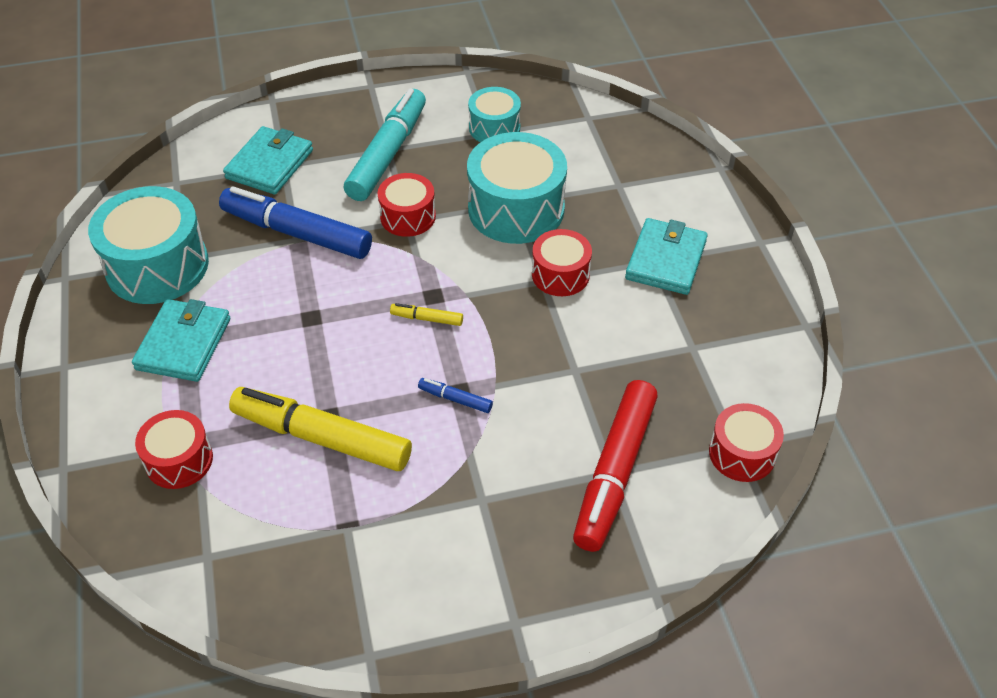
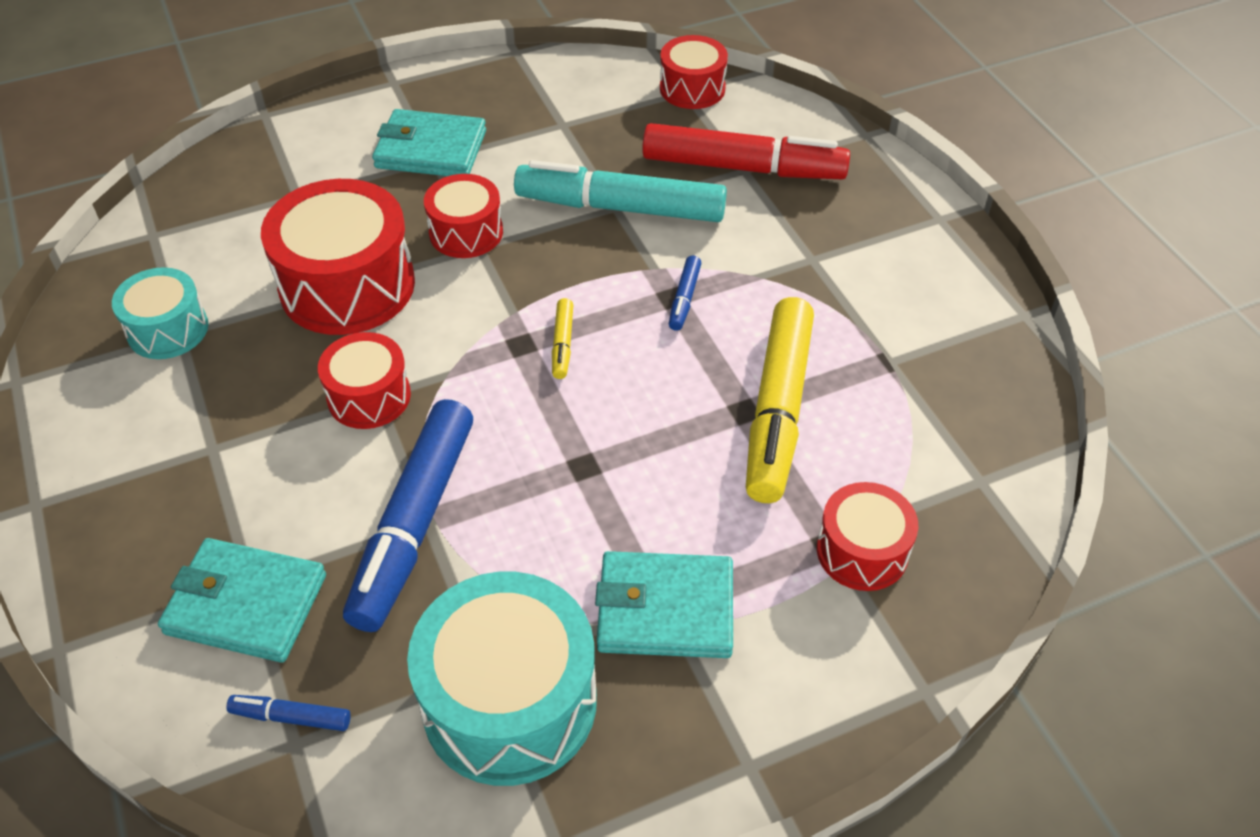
camera: 100 degrees left, 0 degrees up
(191, 181) = (291, 717): none -> blue marker
(387, 154) = (224, 446): turquoise marker -> turquoise marker (621, 208)
(516, 209) = (347, 285): turquoise drum -> red drum

